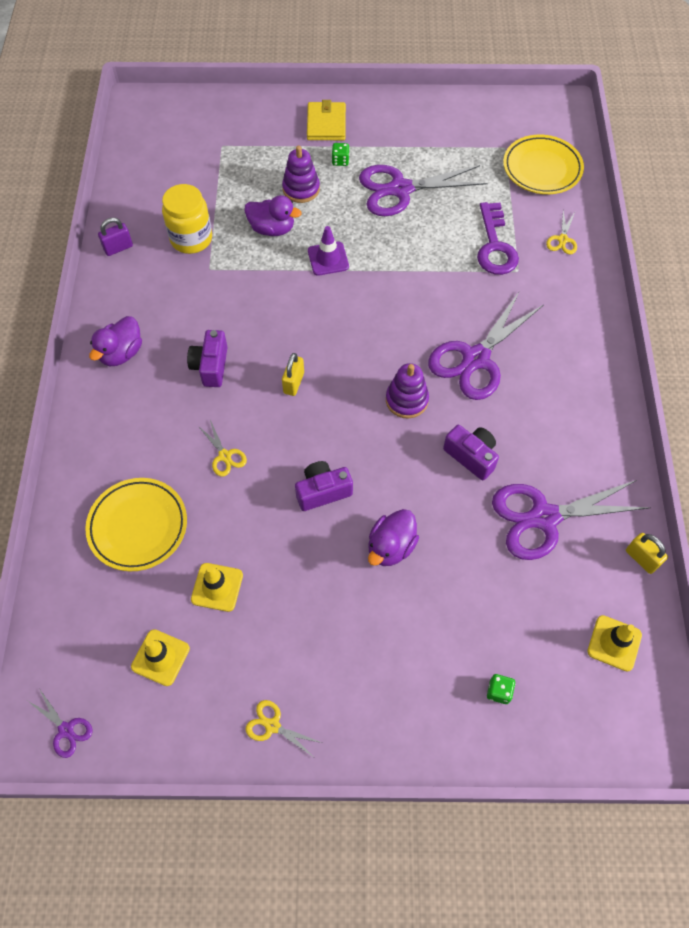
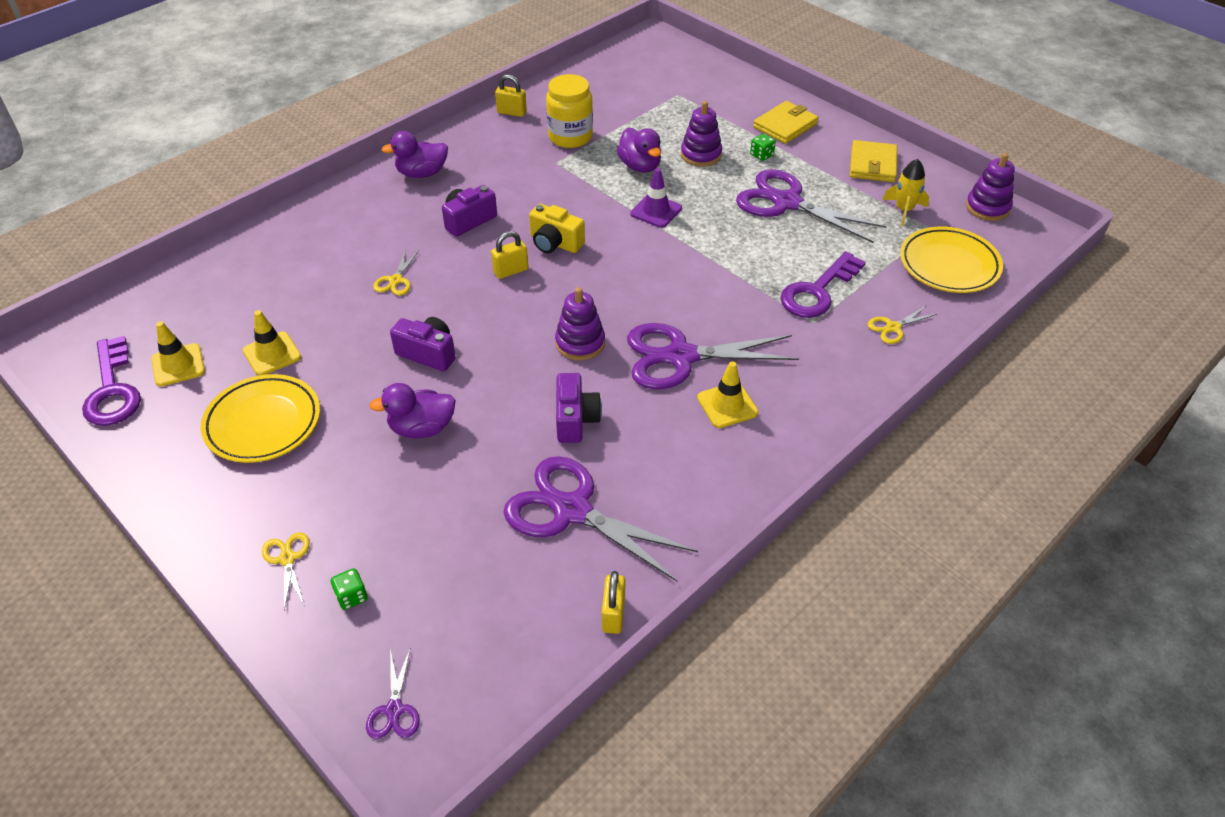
camera: 45 degrees right, 15 degrees down
(66, 730) = (70, 358): purple scissors -> purple scissors (394, 710)
(118, 248) = (511, 112): purple padlock -> yellow padlock
(138, 526) = (281, 279): yellow plate -> yellow plate (263, 423)
(139, 720) = (112, 390): none -> purple key
(272, 726) = (176, 467): yellow scissors -> yellow scissors (287, 559)
(294, 337) = (555, 243): none -> yellow camera
(416, 119) = (872, 164): none -> yellow wallet
(473, 144) = (904, 210): none -> yellow rocket
(516, 107) = (987, 208): none -> purple stacking toy
(614, 643) = (493, 653): yellow traffic cone -> yellow traffic cone (727, 405)

